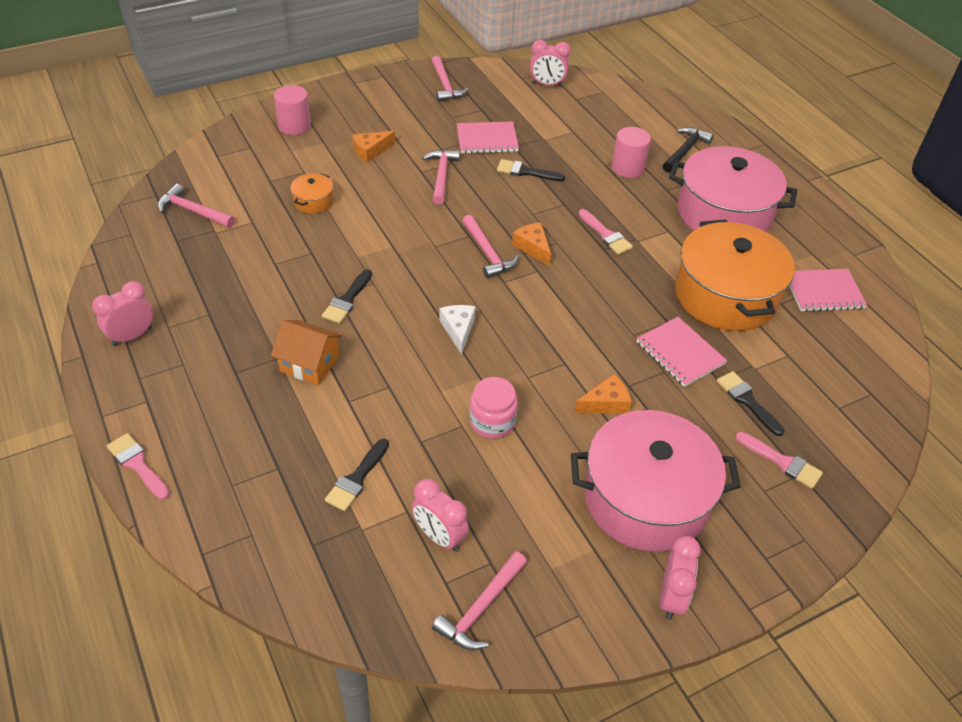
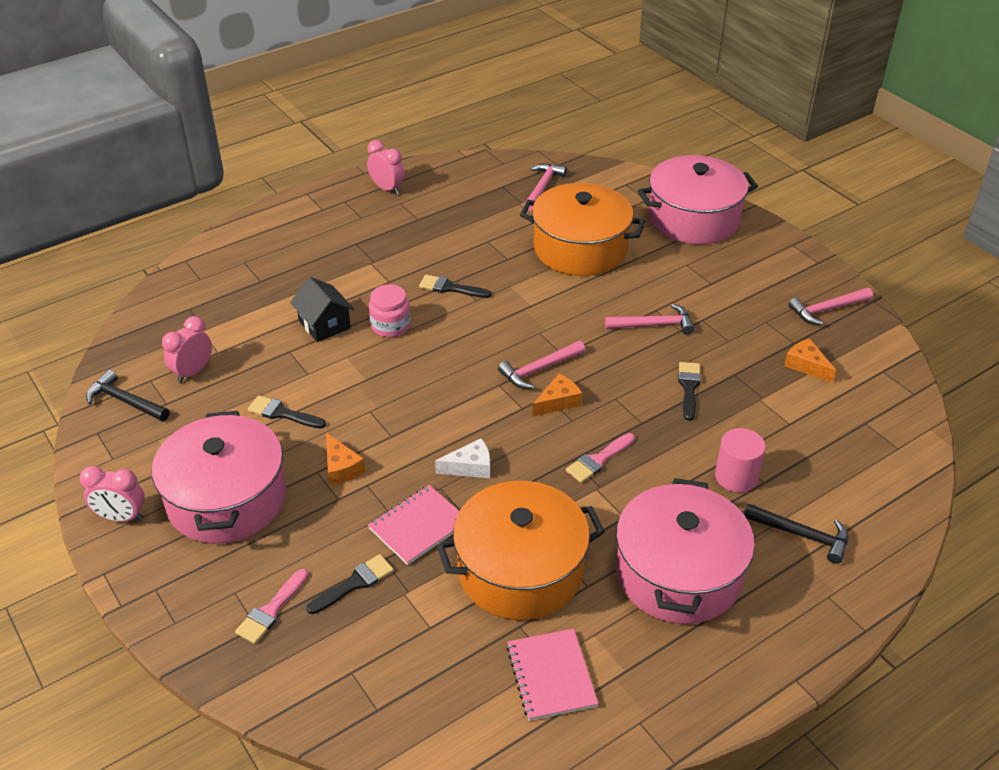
camera: 85 degrees right, 5 degrees down
(137, 464) = (263, 217): pink brush -> none
(294, 126) = (693, 219): pink cylinder -> pink pot
(309, 364) = (370, 279): orange house -> none
(313, 201) = (580, 248): orange pot -> orange pot, size x2.42
(357, 479) = (250, 321): black brush -> black brush (282, 413)
(371, 151) = (675, 272): orange cheese -> orange cheese (806, 365)
(381, 408) = (324, 324): none -> black house
(458, 330) = (424, 360): white cheese -> white cheese (470, 467)
(480, 608) = (125, 401): pink hammer -> black hammer
(487, 139) = (737, 352): pink notebook -> none
(492, 421) = (313, 392): pink jar -> pink jar (390, 326)
(547, 85) = (882, 394): pink clock -> none

